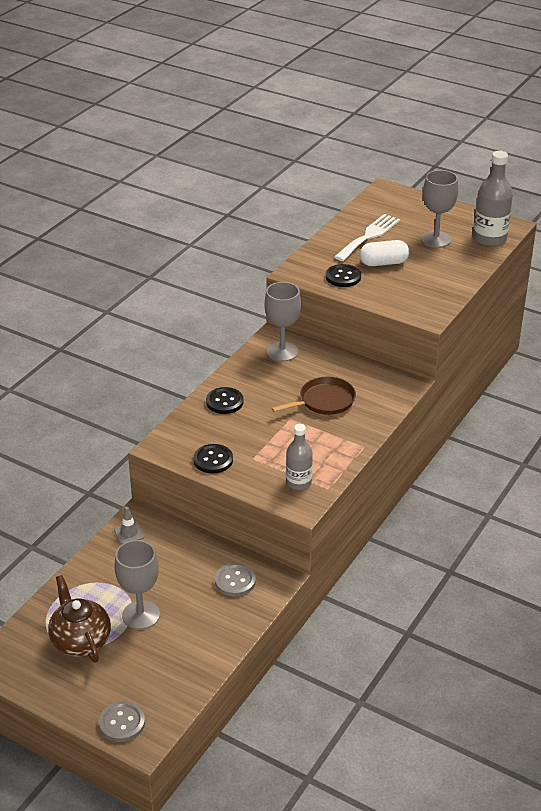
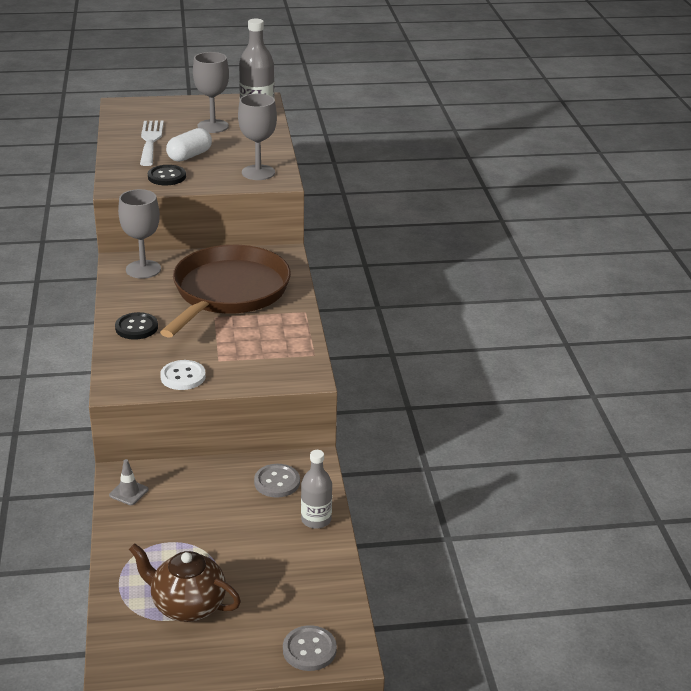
camera: 40 degrees left, 5 degrees down
(141, 615) = (221, 553): grey goblet -> grey goblet (258, 172)
(213, 460) = (183, 377): black button -> white button
(298, 482) = (283, 361): grey bottle -> grey bottle (316, 520)
(324, 401) = (228, 292): brown pan -> brown pan, size x1.96

